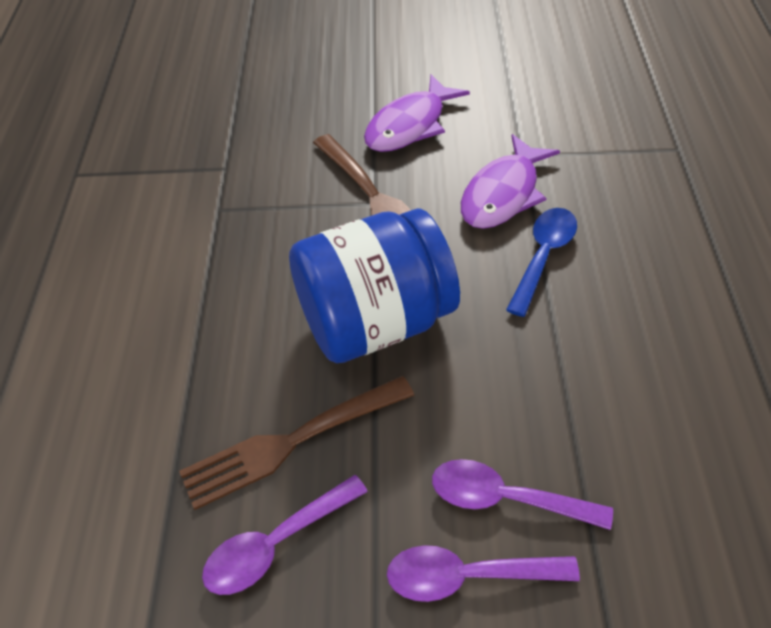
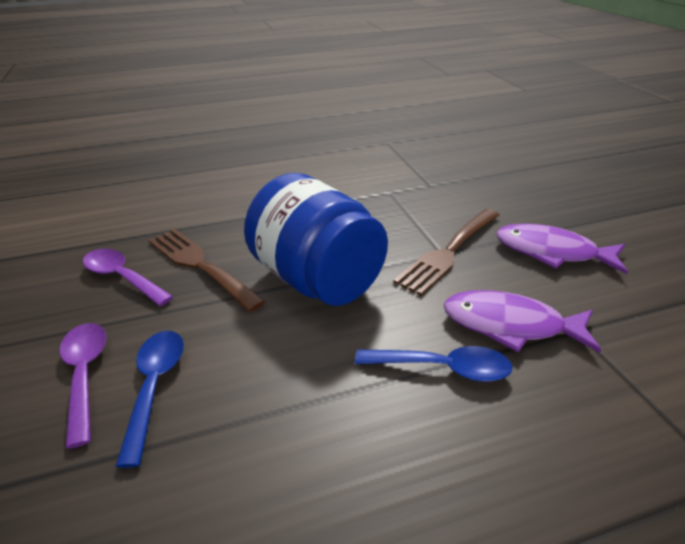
camera: 70 degrees right, 15 degrees down
(506, 498) = (155, 387): purple spoon -> blue spoon

